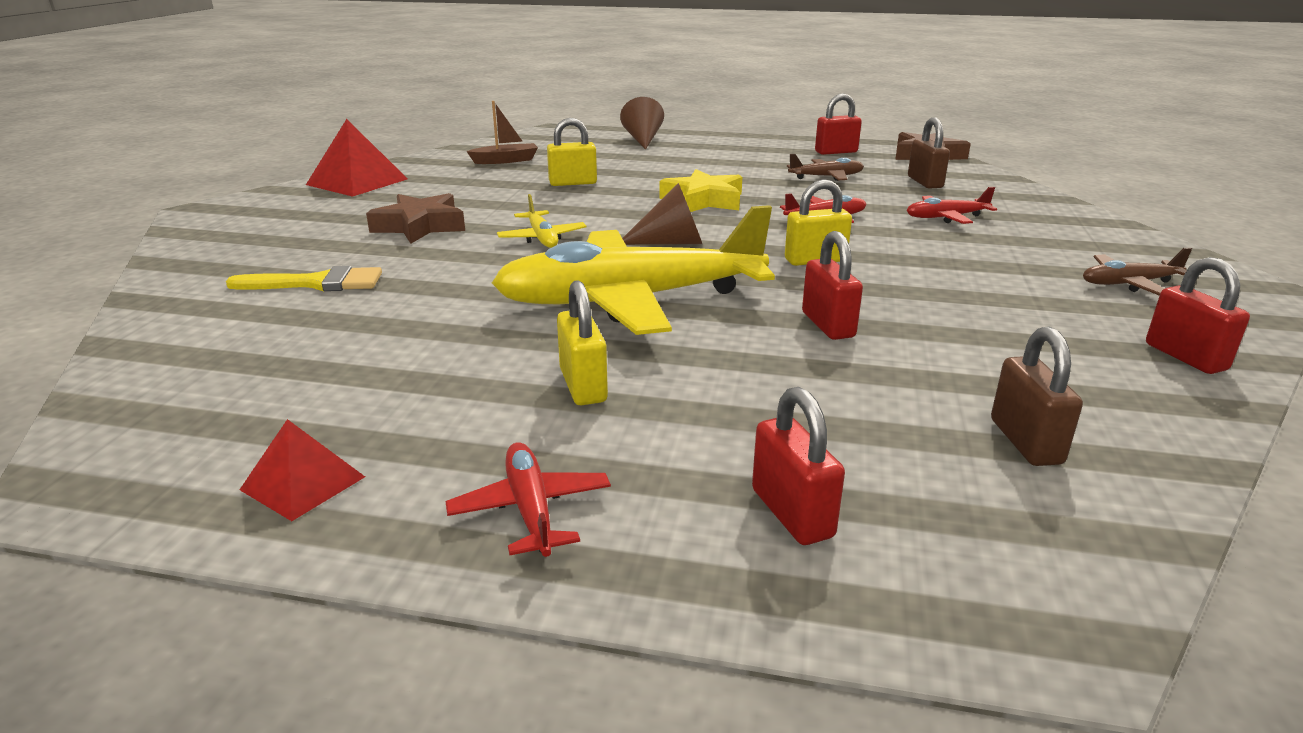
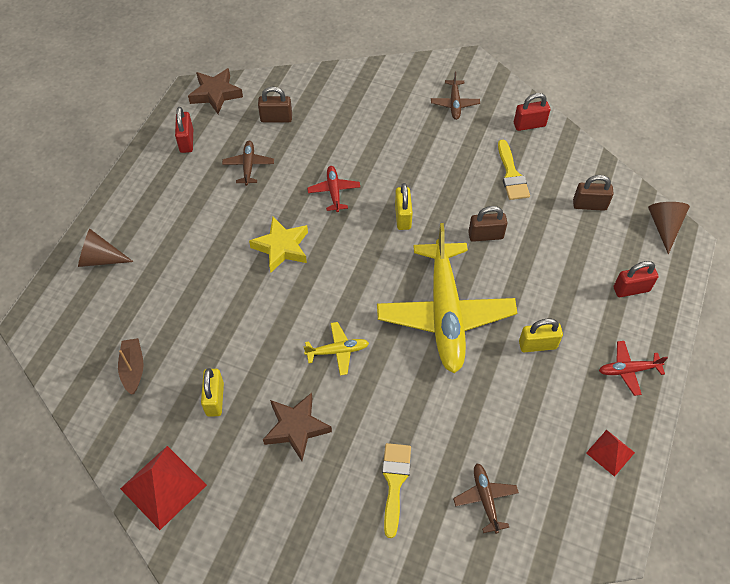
camera: 80 degrees left, 30 degrees up
(255, 349) = (485, 499): none -> brown plane
(573, 183) = (216, 323): yellow padlock -> yellow padlock (215, 399)
(671, 242) = (360, 280): brown cone -> brown cone (664, 226)
(828, 325) = (485, 235): red padlock -> brown padlock
(946, 217) = (346, 134): red plane -> none
(1011, 343) = (511, 175): none -> yellow brush

